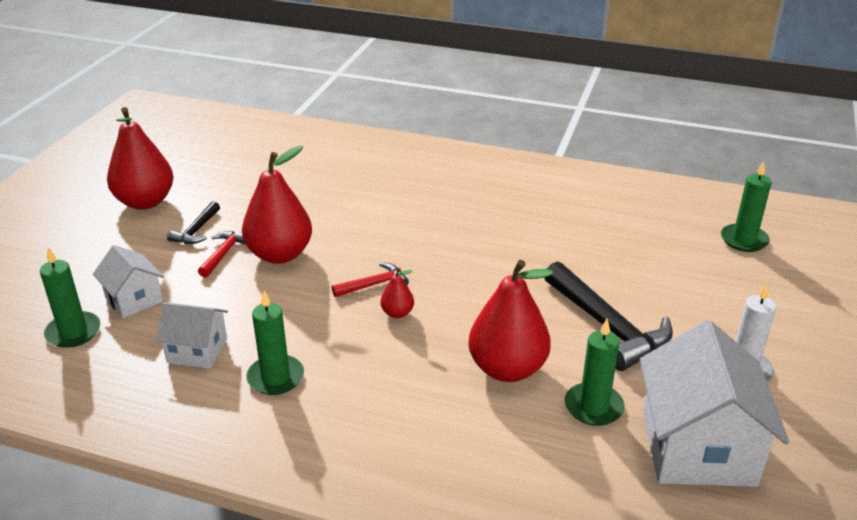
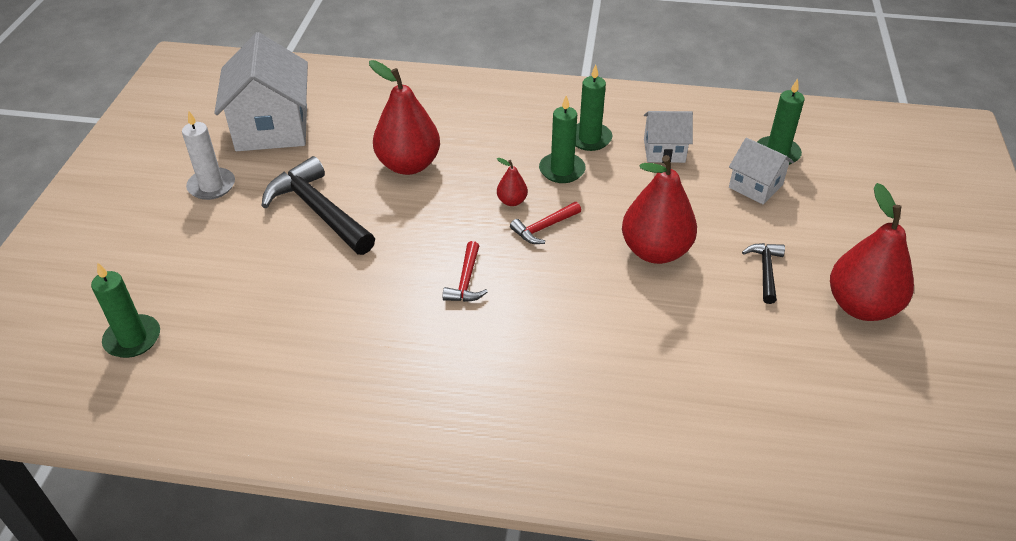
camera: 170 degrees right, 10 degrees up
(224, 253) = (713, 245): red hammer -> red hammer (466, 281)
(593, 407) = (342, 145): green candle -> green candle (562, 170)

